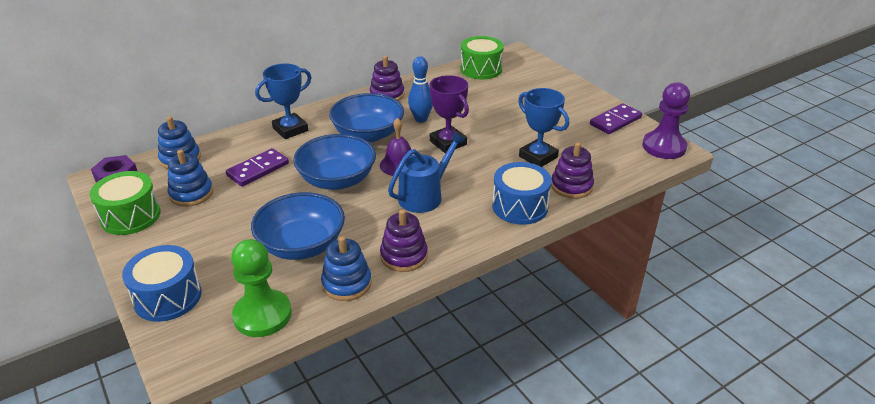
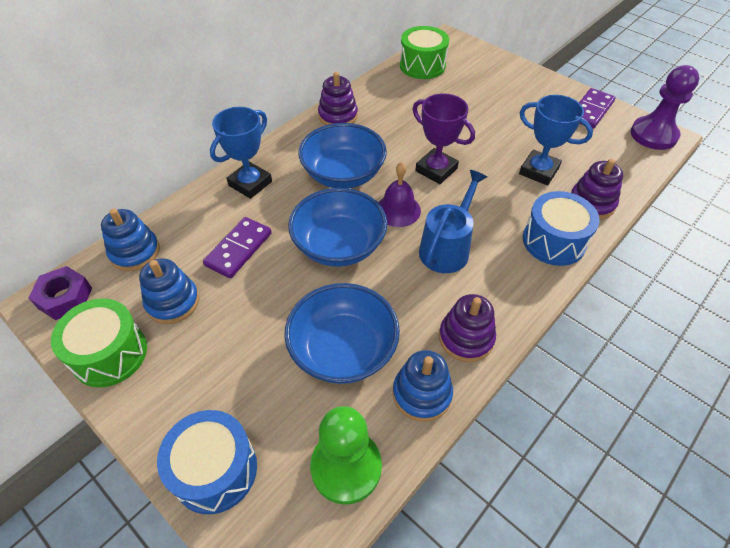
camera: 15 degrees left, 15 degrees up
(421, 119) = (391, 143): blue bowling pin -> none

